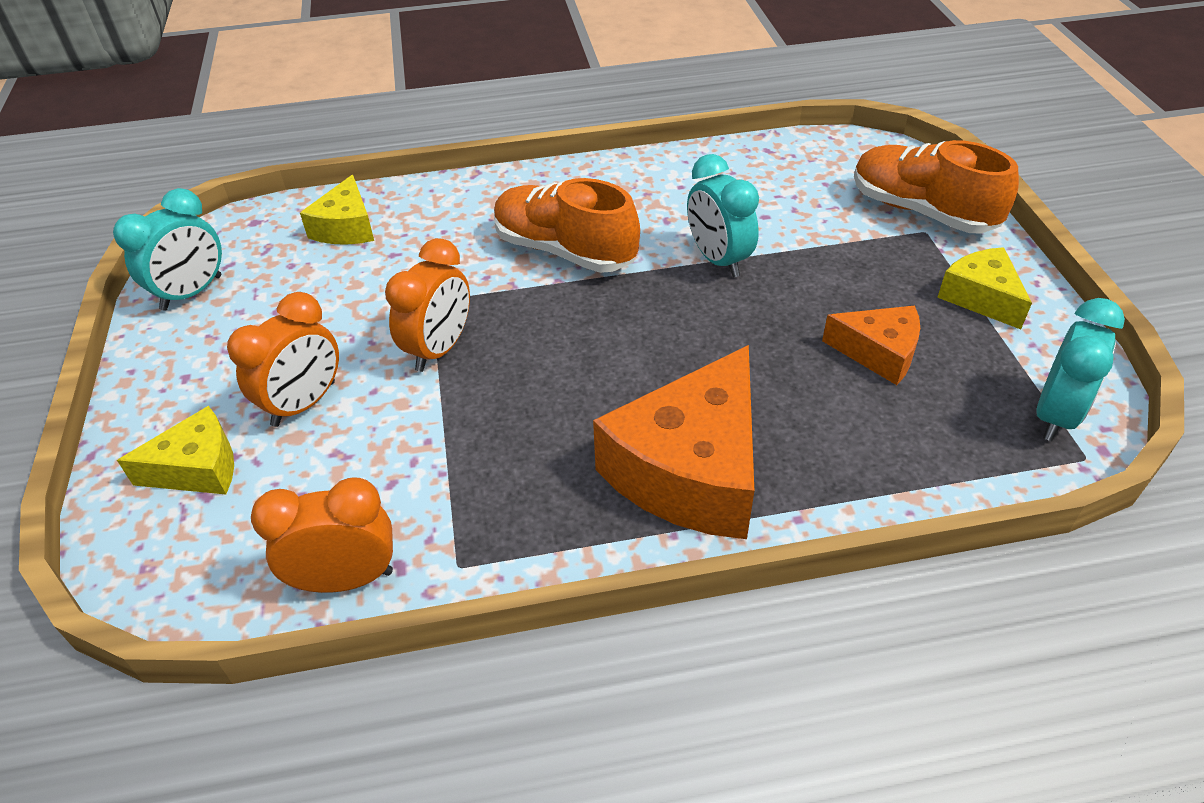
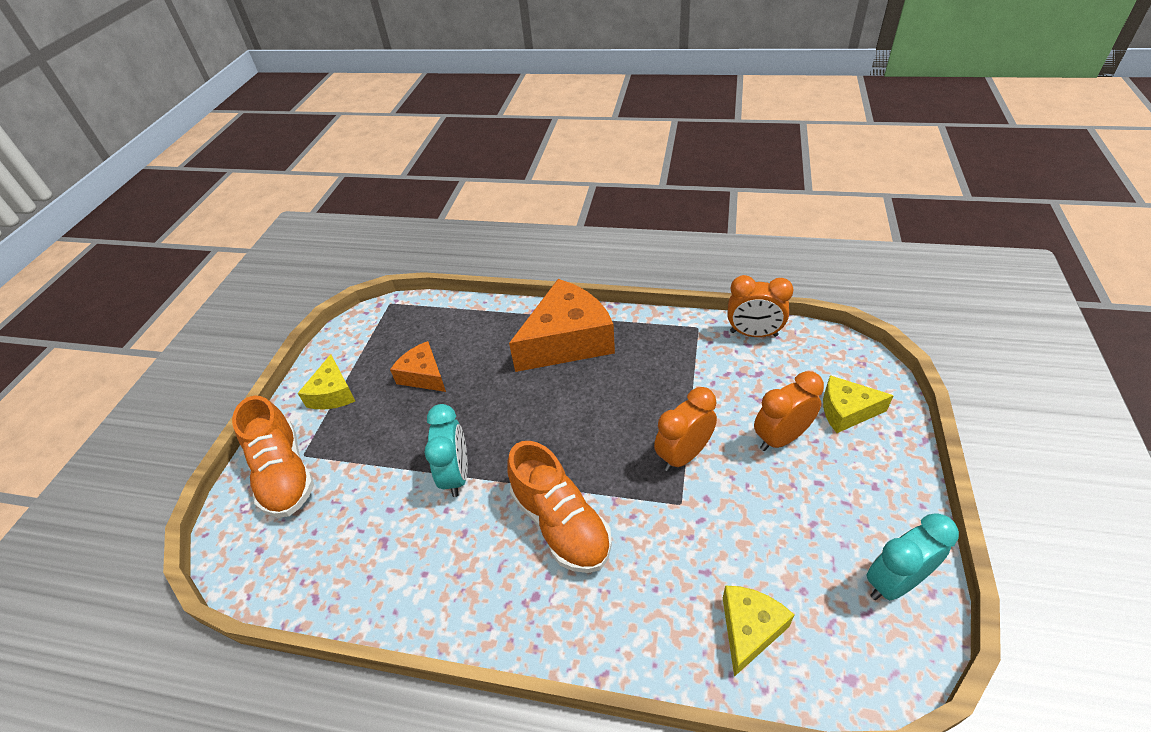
camera: 155 degrees left, 0 degrees up
(1055, 415) = (379, 322): turquoise clock -> none

